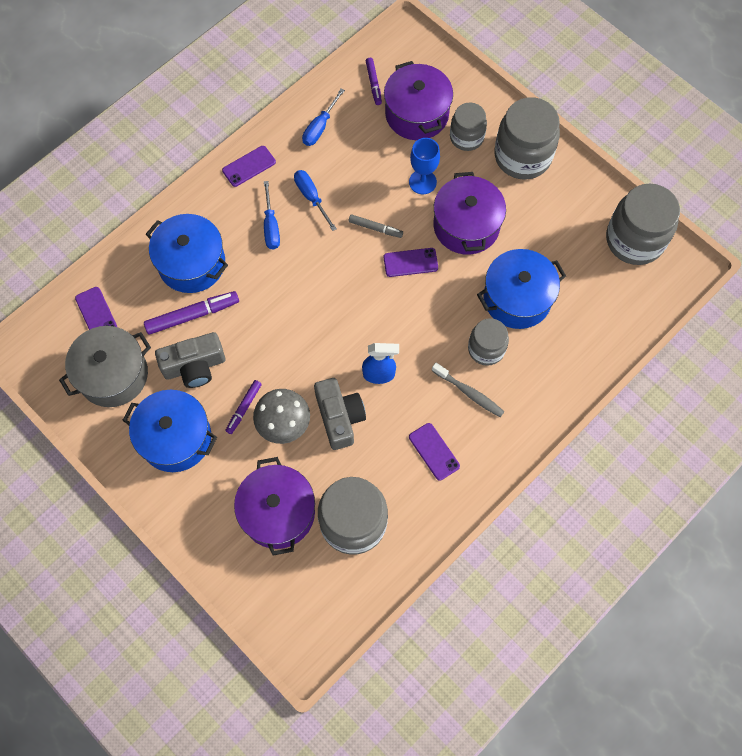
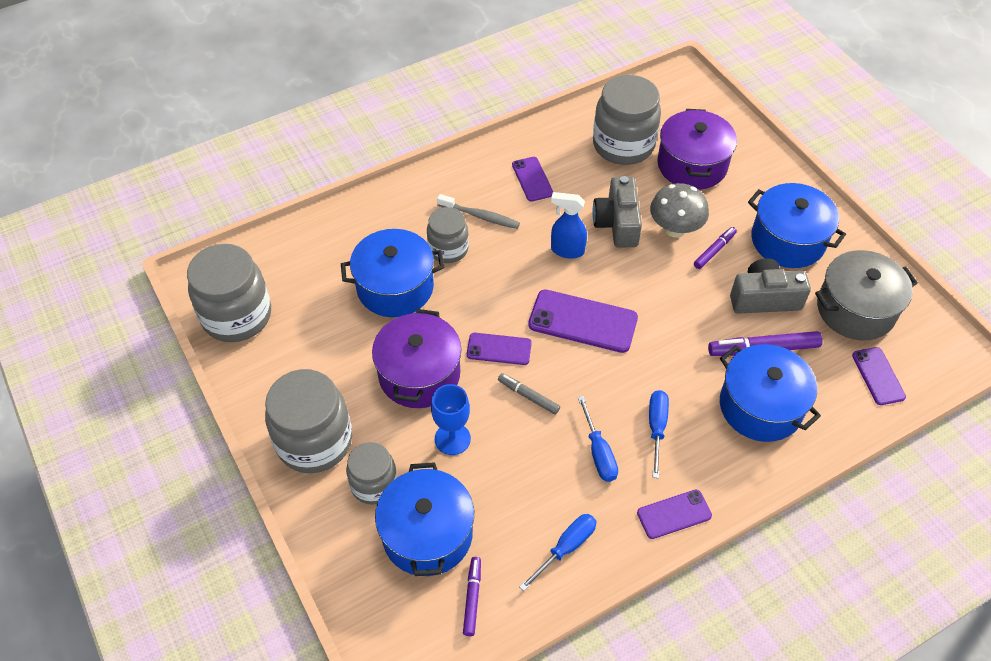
camera: 165 degrees left, 15 degrees down
(348, 304) = (582, 321): none -> purple phone
(417, 114) = (427, 534): purple pot -> blue pot
(469, 393) = (480, 216): grey toothbrush -> grey toothbrush turned 150 degrees clockwise

